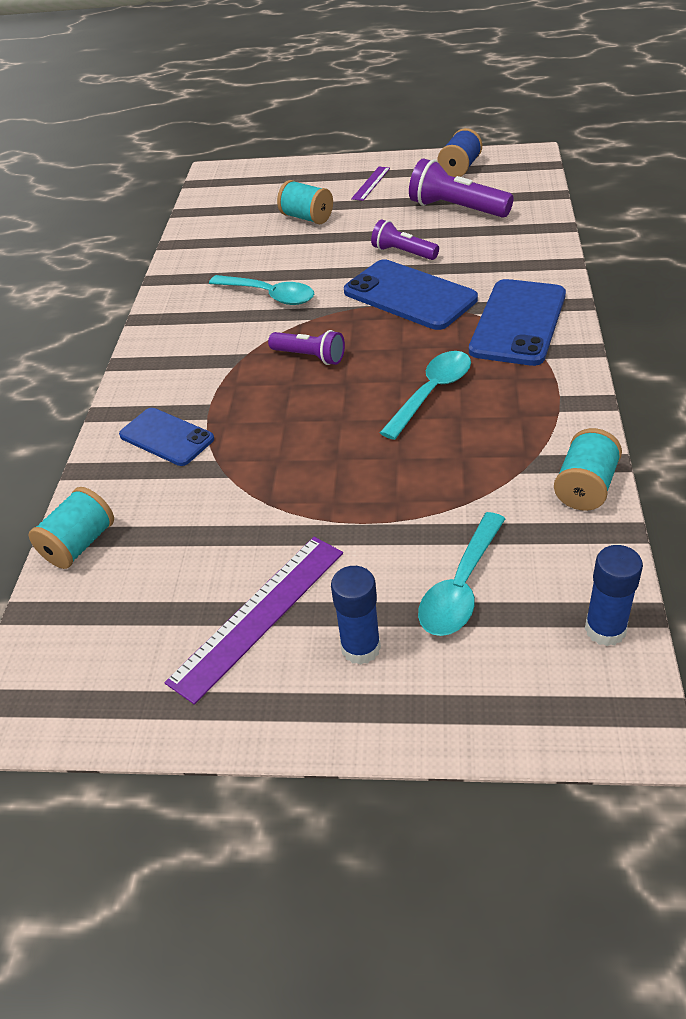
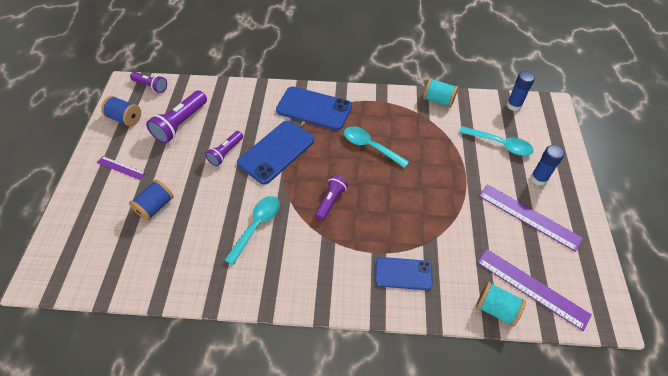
camera: 95 degrees left, 10 degrees up
(104, 598) = (532, 288): none -> purple ruler
(166, 437) = (403, 274): blue phone -> blue phone turned 60 degrees clockwise
(307, 218) = (155, 207): turquoise spool -> blue spool
(530, 173) = (151, 86): none -> purple flashlight

